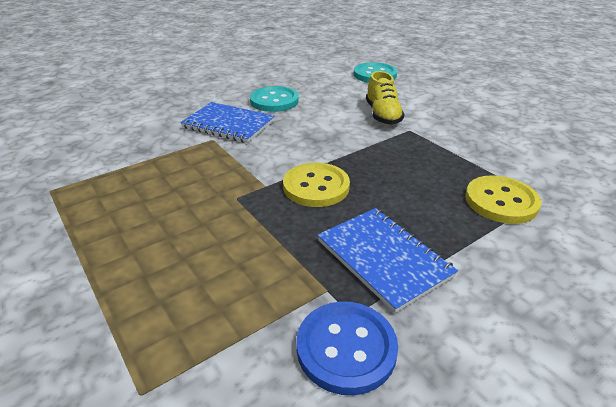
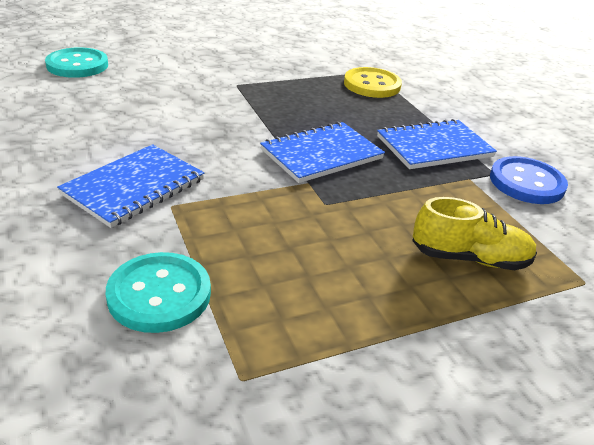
camera: 80 degrees left, 0 degrees up
(274, 101) = (88, 142): turquoise button -> turquoise button (159, 294)
(316, 187) = (321, 154): yellow button -> blue notebook
(382, 115) = (192, 88): yellow shoe -> yellow shoe (469, 258)

